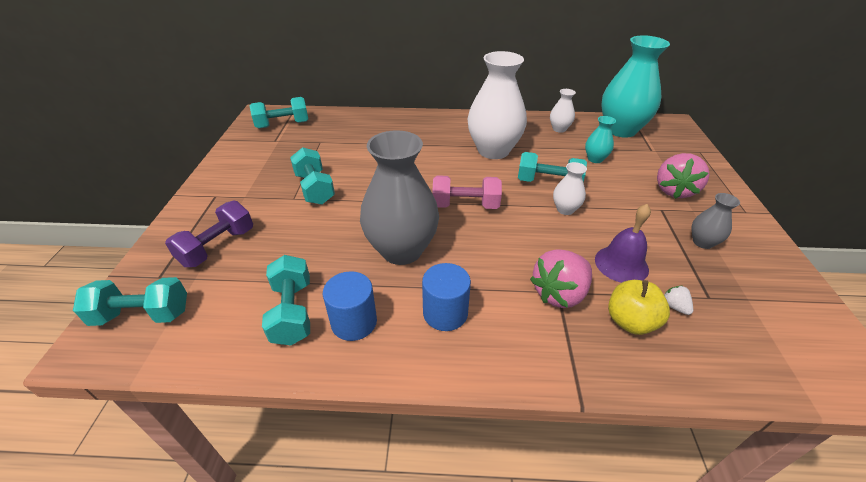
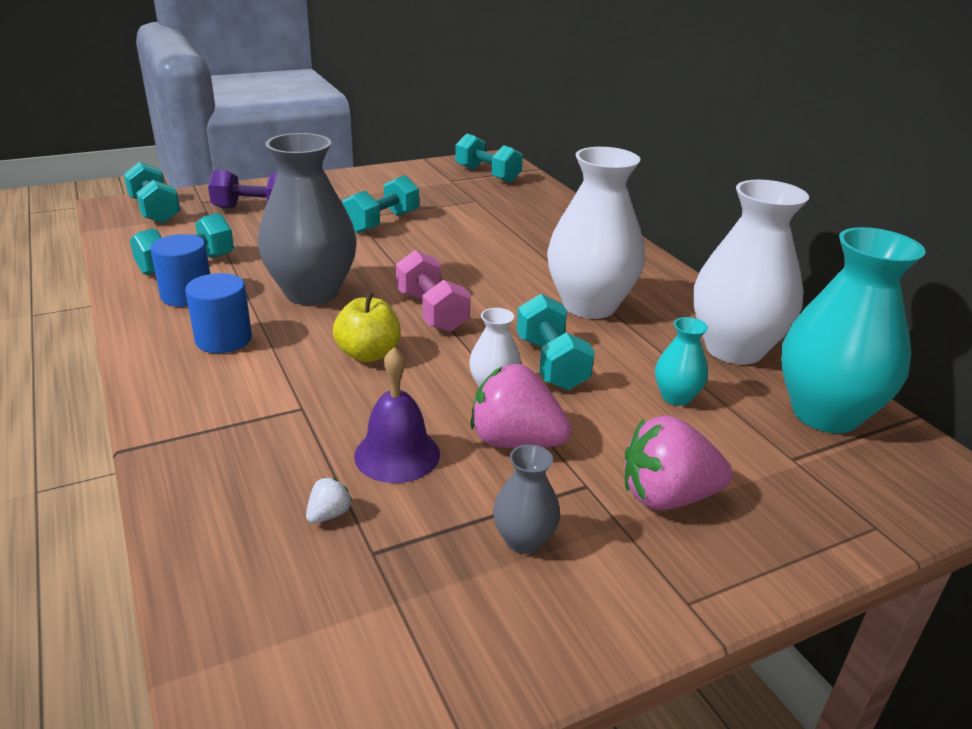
camera: 60 degrees right, 10 degrees down
(559, 129) = (734, 349): white vase -> white vase, size x2.18
(559, 293) = (299, 409): pink strawberry -> pink strawberry (515, 441)
(630, 321) = (275, 474): yellow apple -> yellow apple (368, 354)

